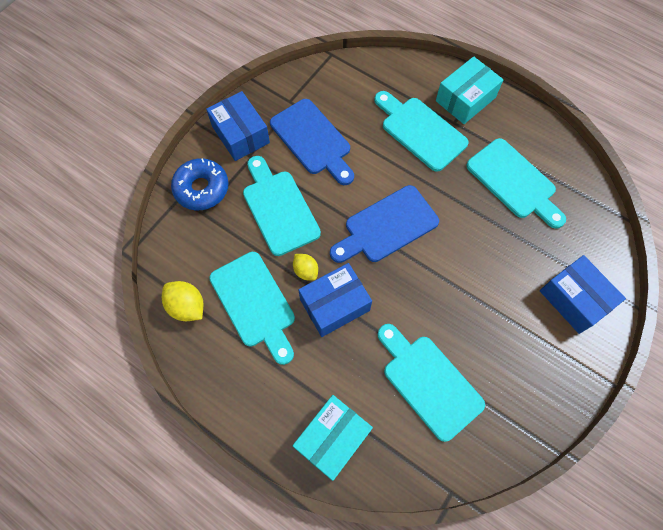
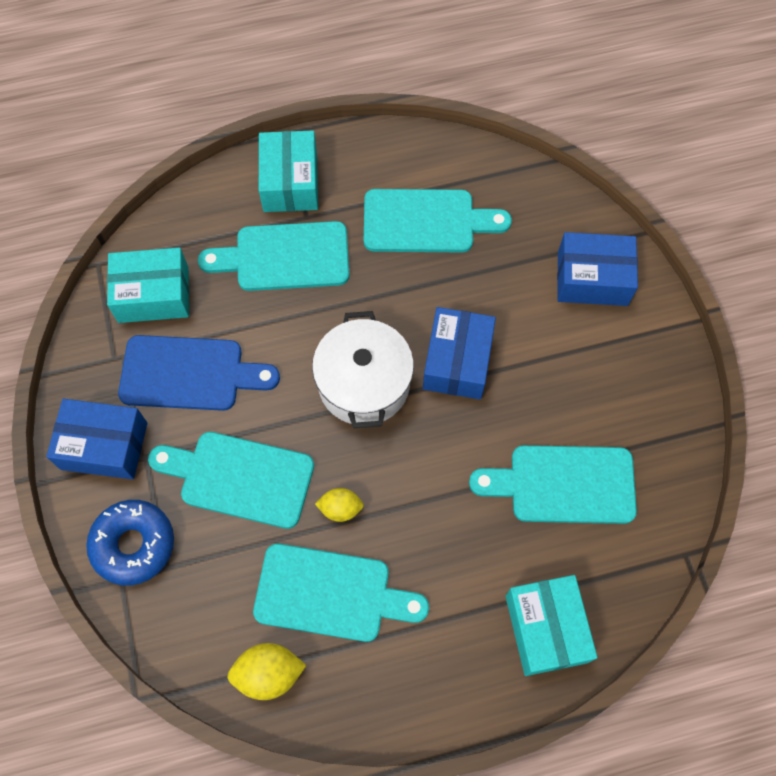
camera: 50 degrees left, 0 degrees up
(335, 305) = (405, 509): blue box -> blue box (457, 361)
(339, 90) = (153, 295): none -> turquoise box
(387, 226) = (364, 383): blue cutting board -> white pot

